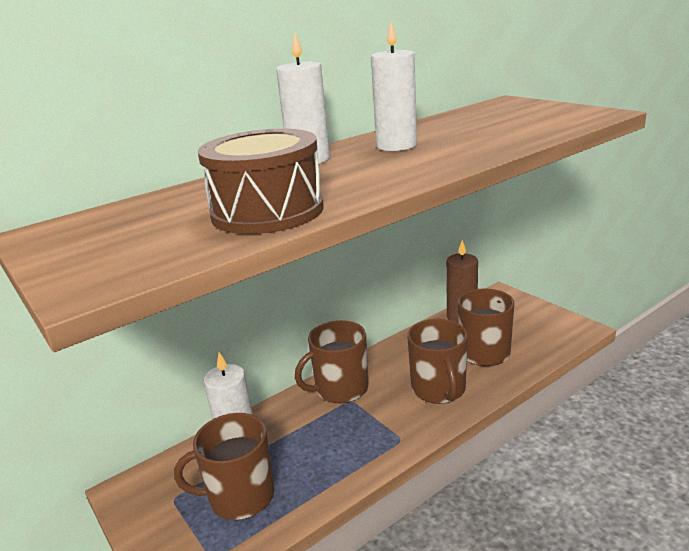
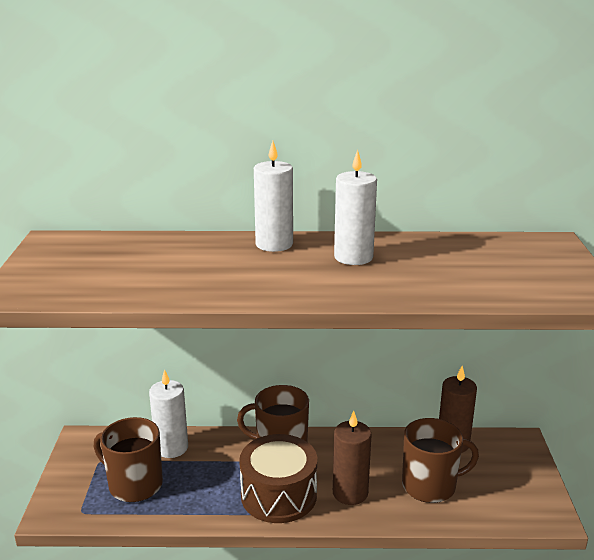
camera: 35 degrees right, 0 degrees up
(267, 211) = (168, 282): brown drum -> brown drum (279, 495)
(438, 389) = (350, 493): brown mug -> brown candle

